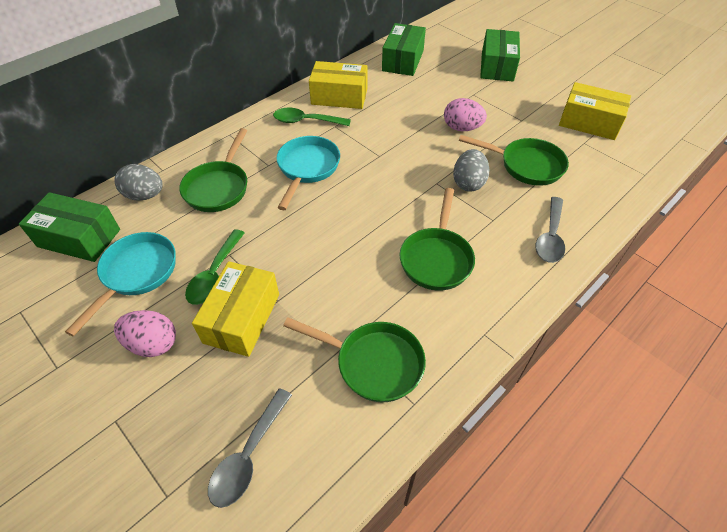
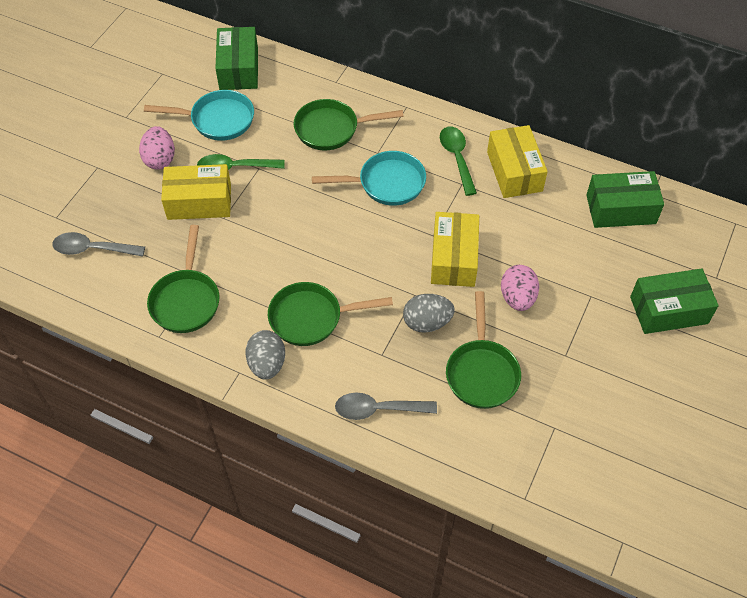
camera: 70 degrees right, 5 degrees up
(145, 195) = (300, 85): grey egg -> grey egg (267, 364)
(589, 122) = (599, 430): yellow box -> yellow box (453, 258)

